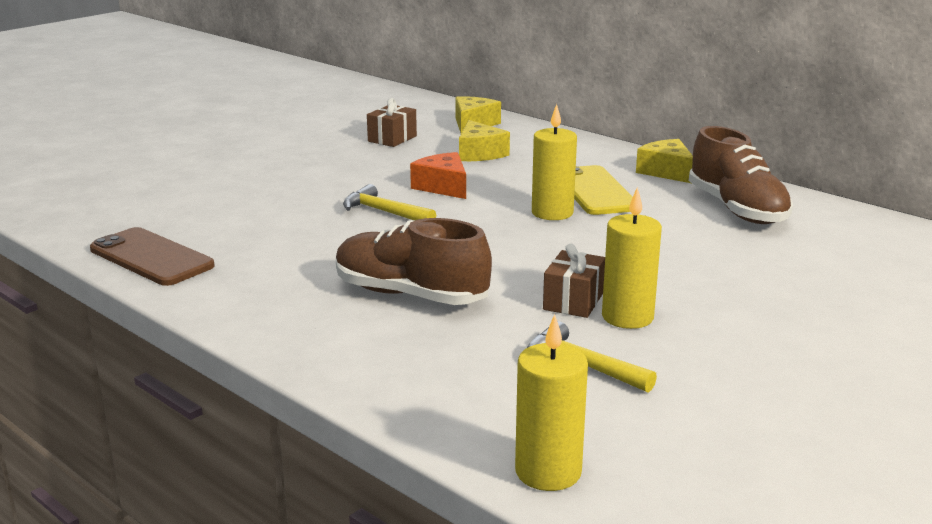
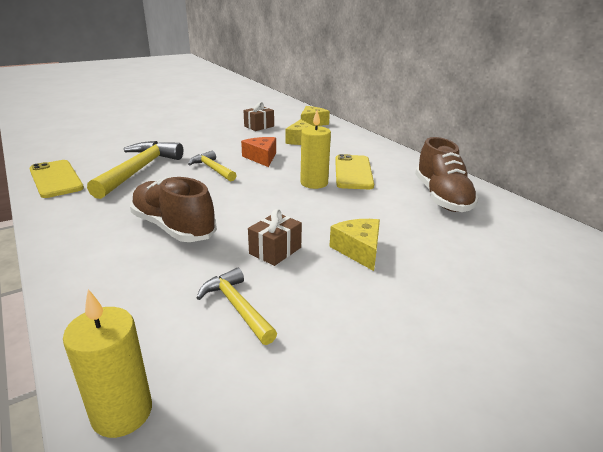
camera: 15 degrees right, 5 degrees up
(151, 257) = (56, 179): brown phone -> yellow phone
(271, 228) = (139, 170): none -> yellow hammer
(627, 317) = (303, 270): yellow candle -> none
(666, 172) = (410, 165): yellow cheese -> yellow cheese (359, 250)

